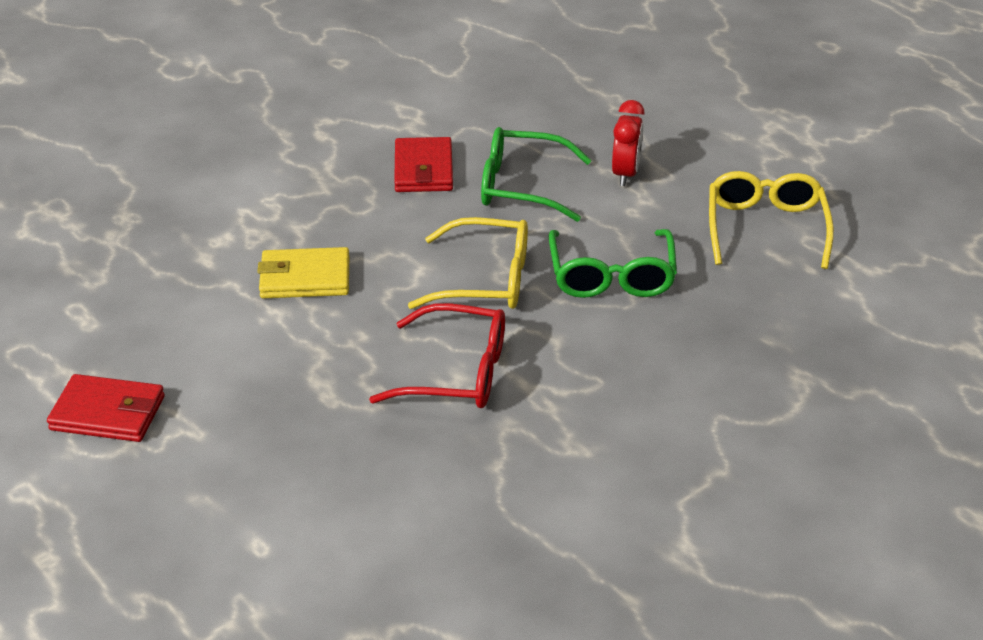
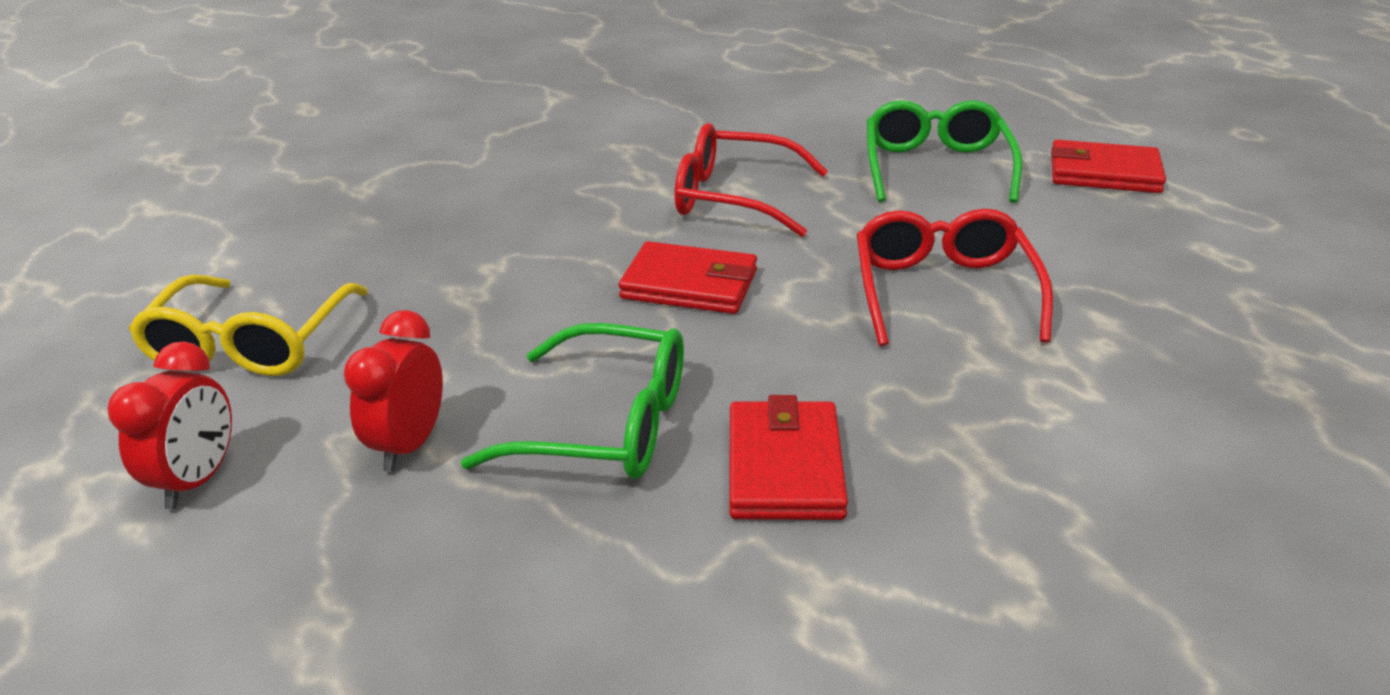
camera: 175 degrees left, 5 degrees down
(305, 278) = (943, 291): yellow wallet -> red glasses
(485, 280) = (690, 284): yellow glasses -> red wallet
(611, 276) = (517, 286): green glasses -> green glasses (936, 167)
(724, 155) = (198, 480): none -> red clock

